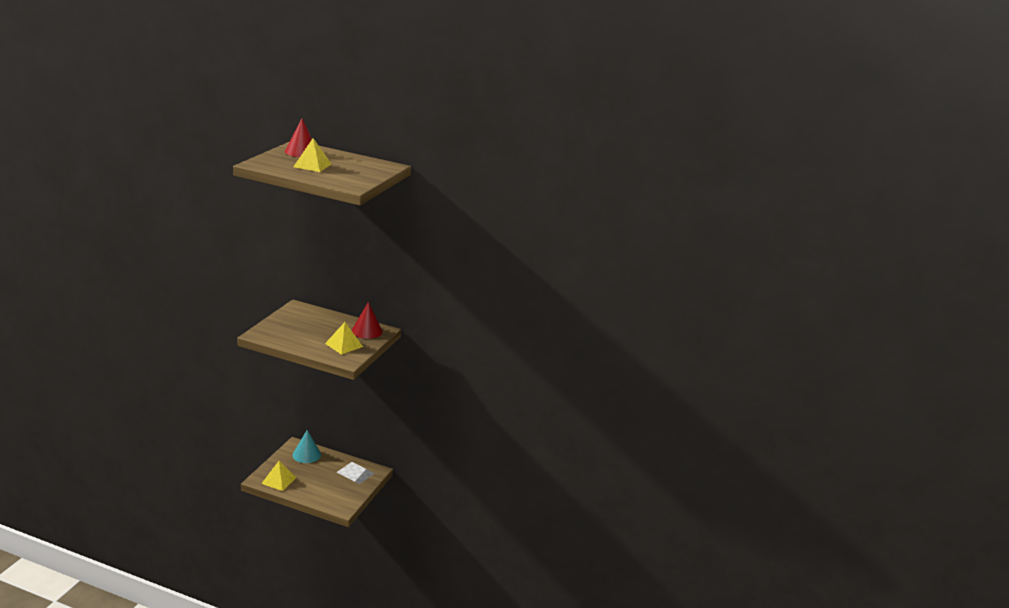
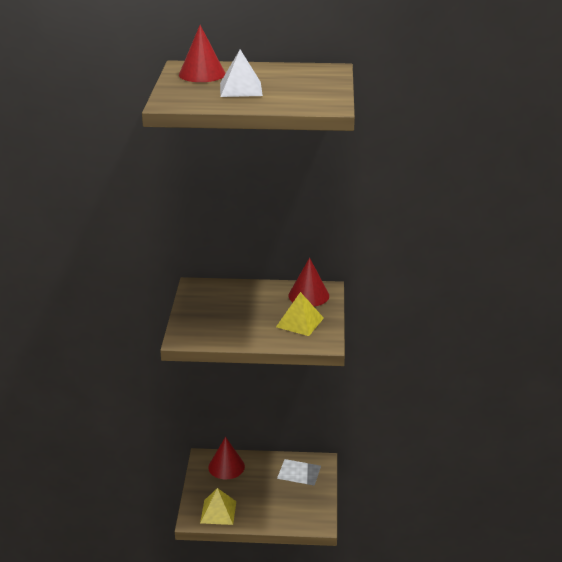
camera: 15 degrees left, 5 degrees up
(306, 454) = (226, 466): turquoise cone -> red cone
(312, 165) = (241, 89): yellow pyramid -> white pyramid

